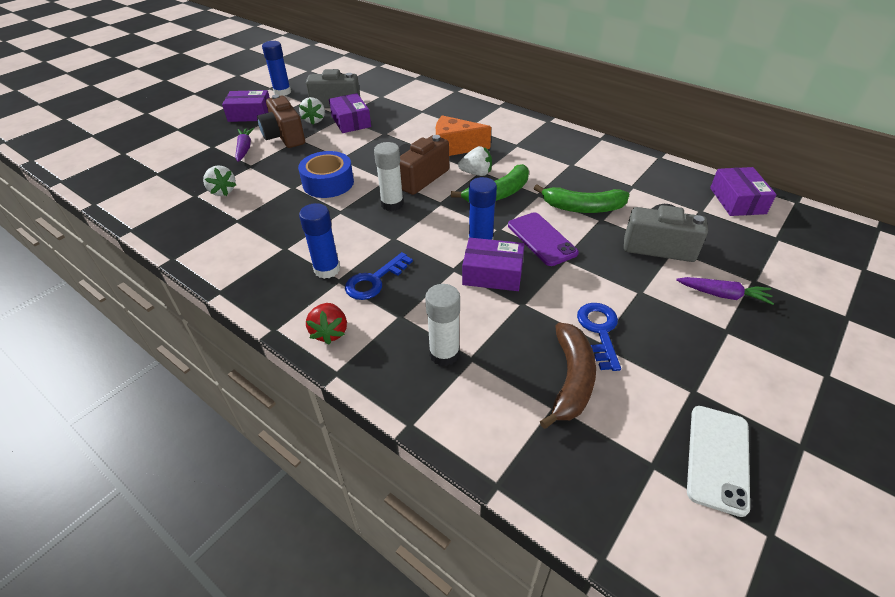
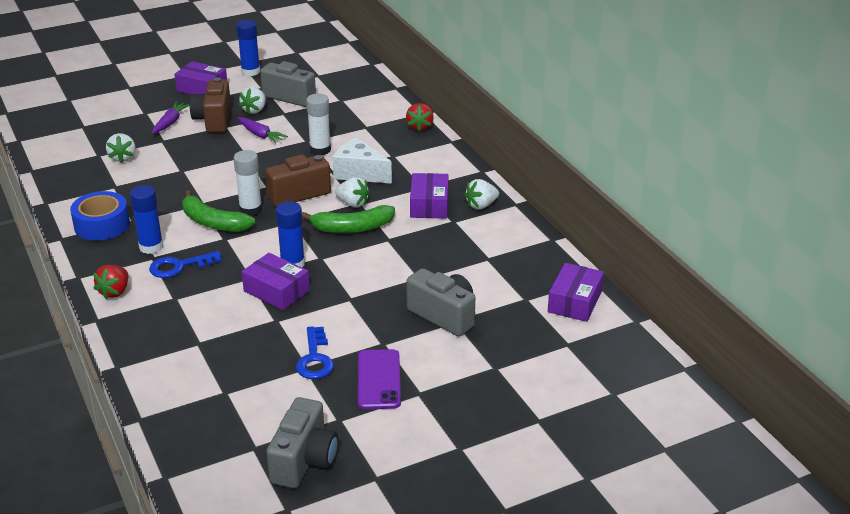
camera: 25 degrees right, 10 degrees down
(328, 183) = (214, 175): blue tape -> blue tape (102, 225)
(351, 121) = (287, 120): purple box -> purple box (429, 205)
(444, 354) = (182, 333): white glue stick -> white glue stick (320, 150)
(455, 147) = (359, 173): orange cheese -> white cheese
(464, 101) = (419, 127): none -> red strawberry
(541, 239) = (347, 277): purple phone -> purple phone (379, 379)
(571, 380) = (255, 381): brown banana -> none
(578, 146) = (481, 205): none -> white strawberry
(582, 208) = (415, 263): green banana -> green banana (213, 222)
(599, 331) = (315, 358): blue key -> blue key turned 150 degrees clockwise
(717, 458) = (304, 461): white phone -> grey camera
(723, 295) = (451, 369): purple carrot -> purple carrot (260, 135)

